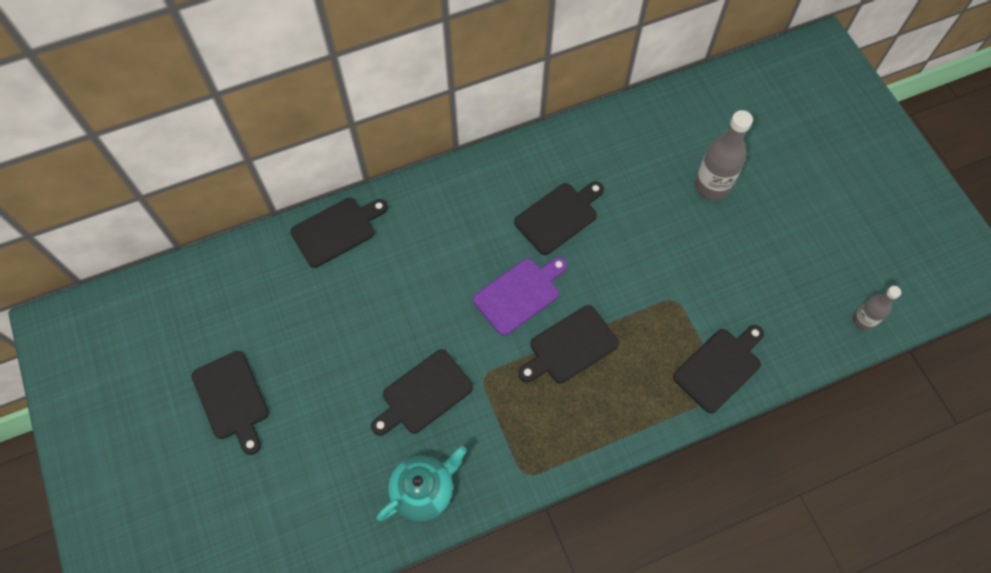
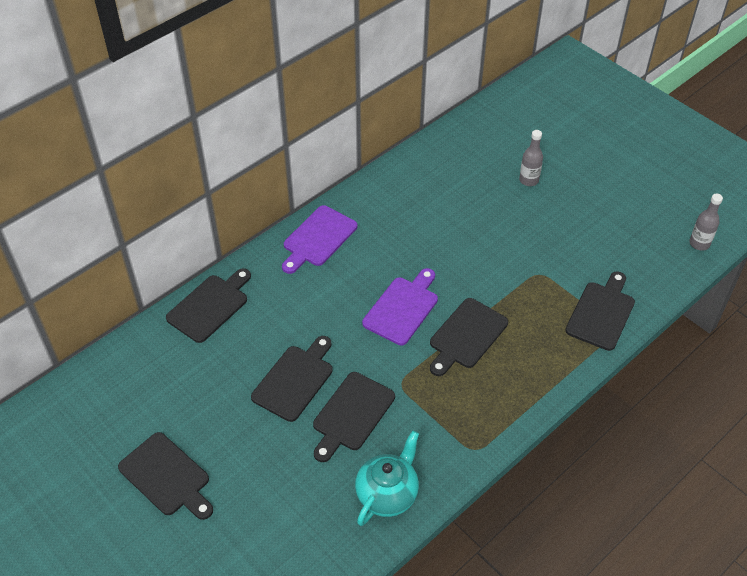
camera: 20 degrees left, 15 degrees down
(468, 187) = (318, 238): none -> purple cutting board
(559, 216) = (409, 238): black cutting board -> black cutting board (295, 380)
(711, 186) = (528, 180): grey bottle -> grey bottle, size x0.60

